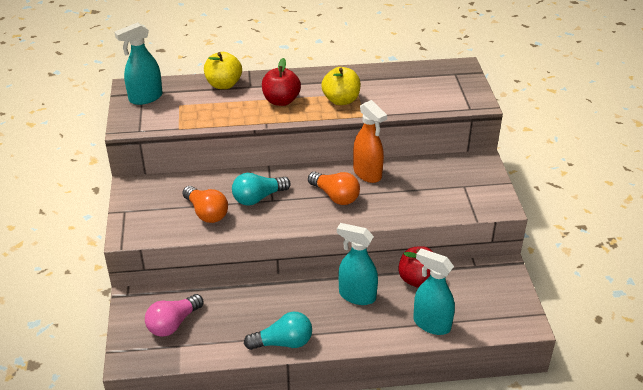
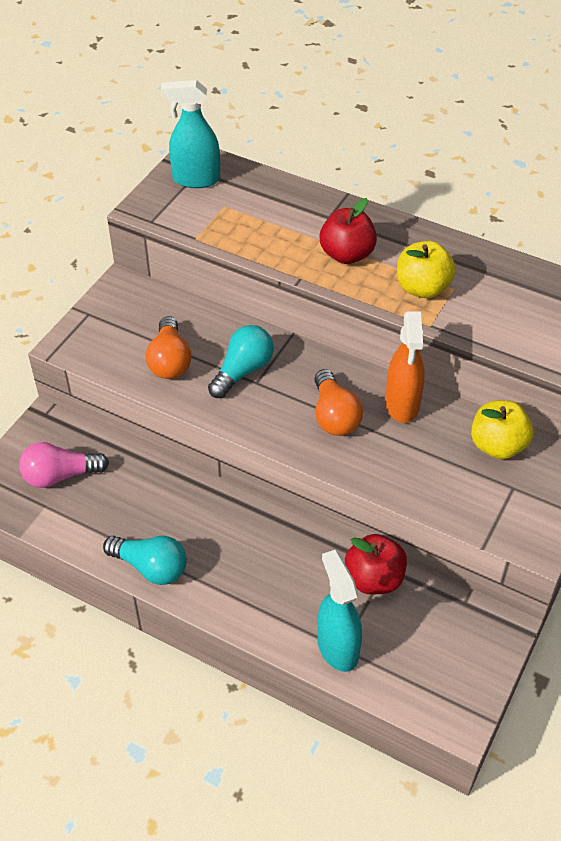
camera: 35 degrees right, 10 degrees up
(223, 84) = (299, 200): yellow apple -> yellow apple (497, 446)
(258, 198) = (243, 371): turquoise light bulb -> turquoise light bulb turned 120 degrees clockwise
(357, 295) = (282, 557): turquoise spray bottle -> none

